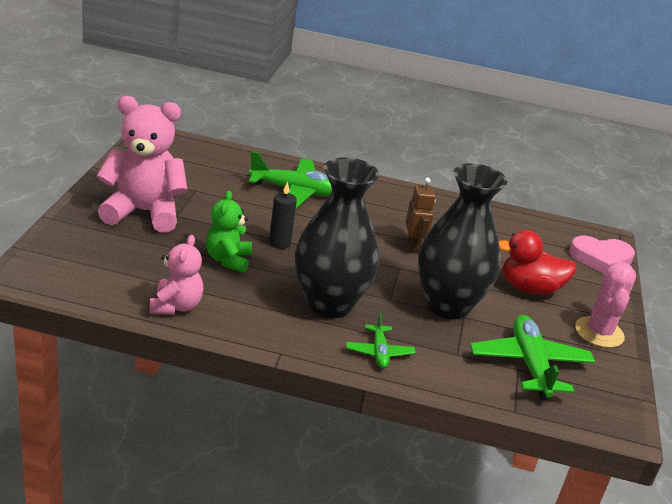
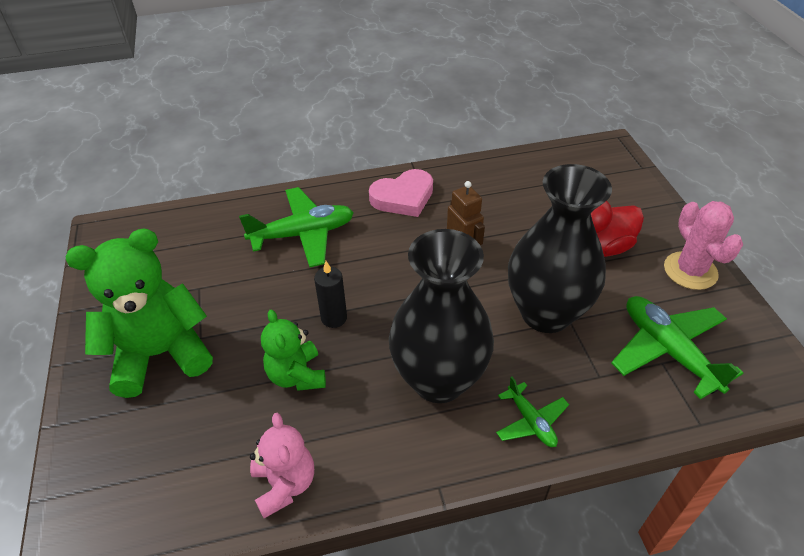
camera: 20 degrees left, 15 degrees up
(144, 212) = (161, 354): pink teddy bear -> green teddy bear
(601, 259) = (626, 176): pink heart -> pink heart (403, 197)

